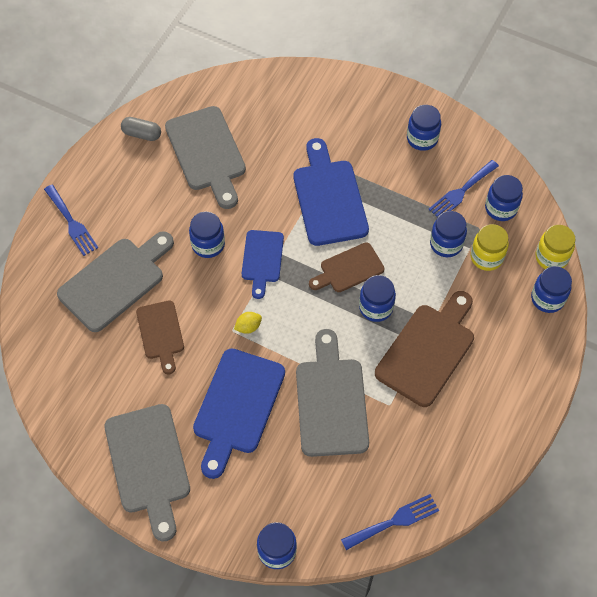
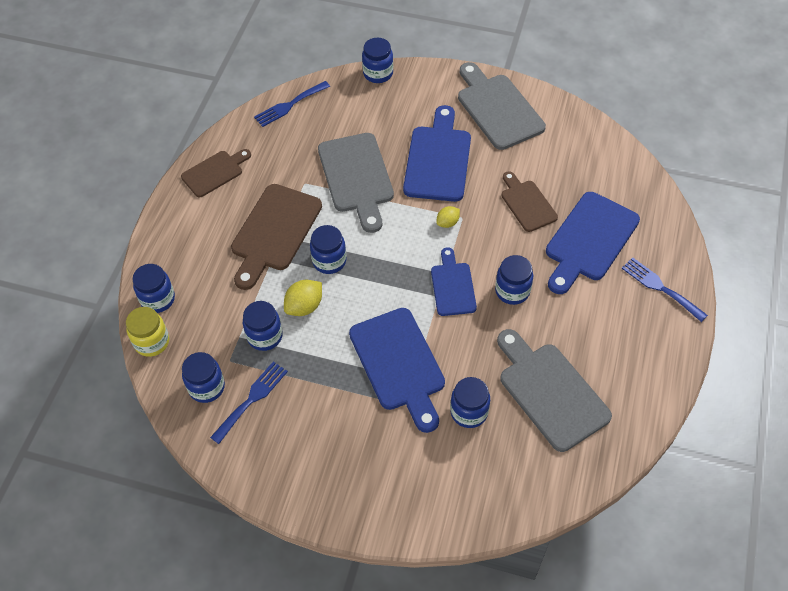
camera: 170 degrees right, 5 degrees down
(115, 281) = (589, 240): grey cutting board -> blue cutting board
(142, 134) = (633, 401): grey capsule -> none
(349, 269) = (362, 292): brown cutting board -> brown cutting board (215, 172)
(406, 265) = (304, 306): none -> yellow lemon
(422, 139) = (303, 458): blue jar -> blue jar (469, 412)
(486, 257) = (221, 330): yellow jar -> none

